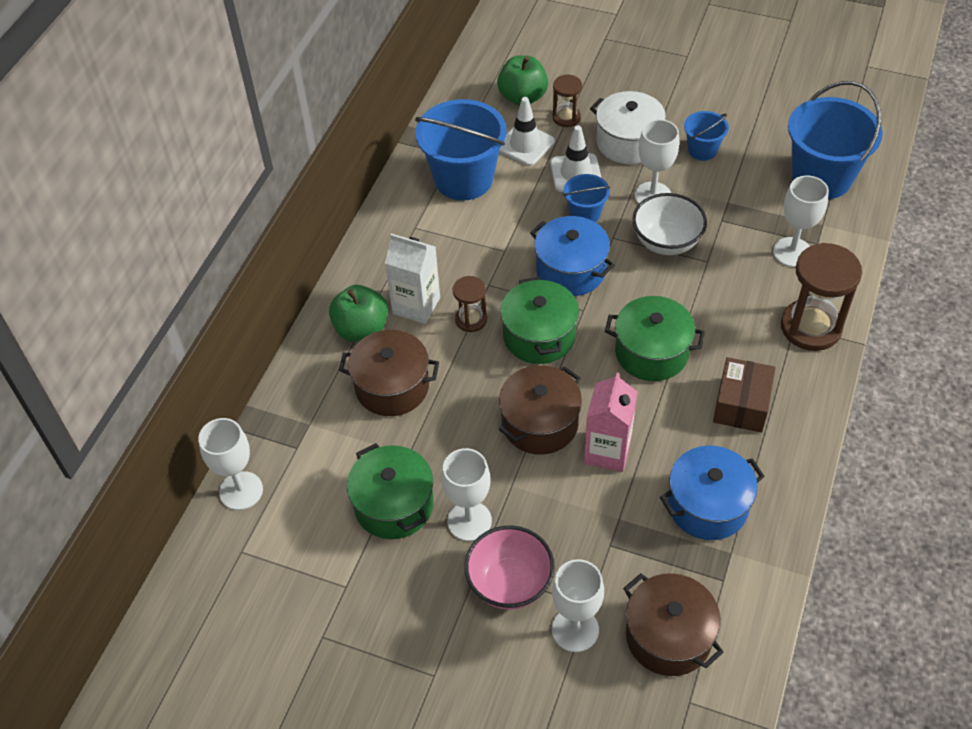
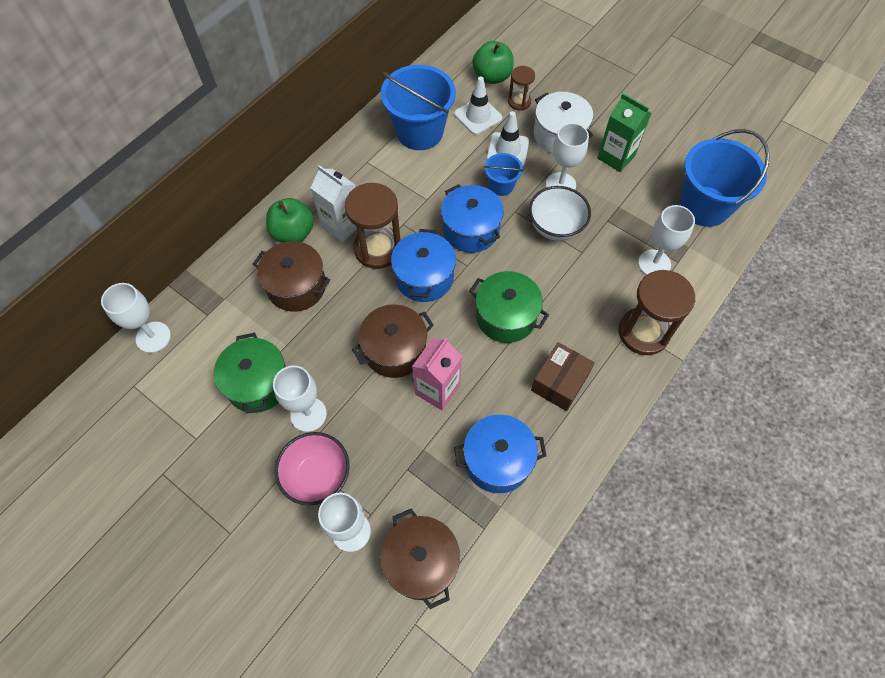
camera: 15 degrees right, 10 degrees up
(471, 319) = (378, 249): brown hourglass -> brown hourglass, size x1.85
(539, 336) = (424, 277): green pot -> blue pot
(702, 150) = (616, 157): blue bucket -> green carton

